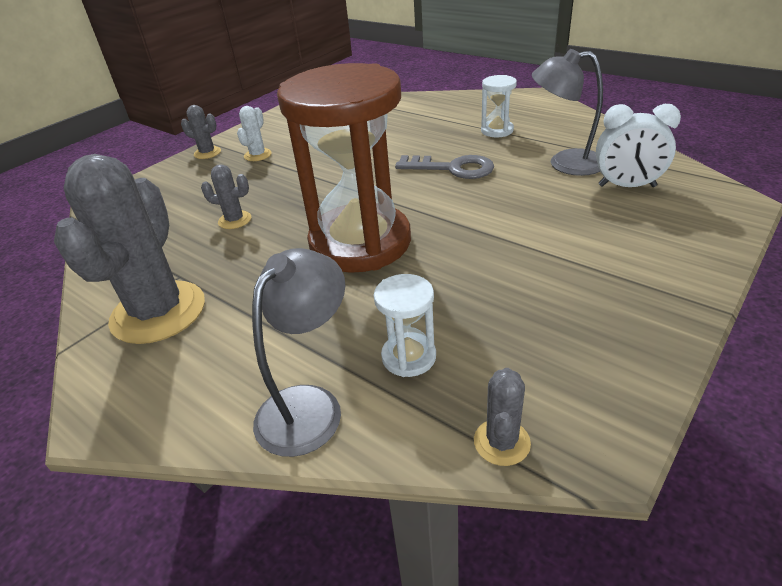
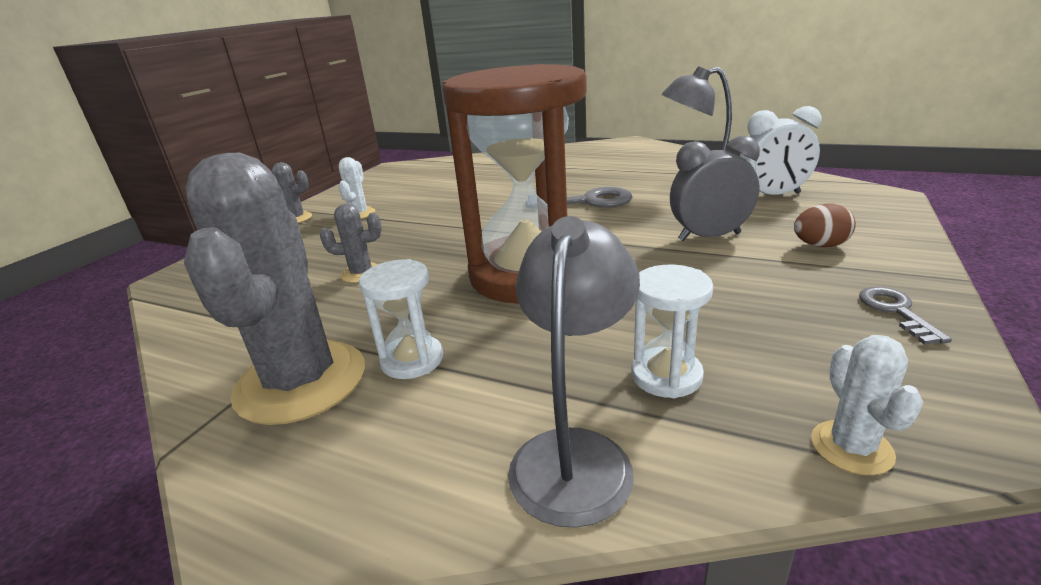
camera: 15 degrees left, 10 degrees down
(497, 131) = (610, 169): white hourglass -> white hourglass (412, 360)
(501, 442) = (851, 447): grey cactus -> white cactus
(533, 227) = (709, 237): none -> grey clock
(625, 253) = (819, 245): none -> brown egg
(635, 334) = (896, 311): none -> grey key

